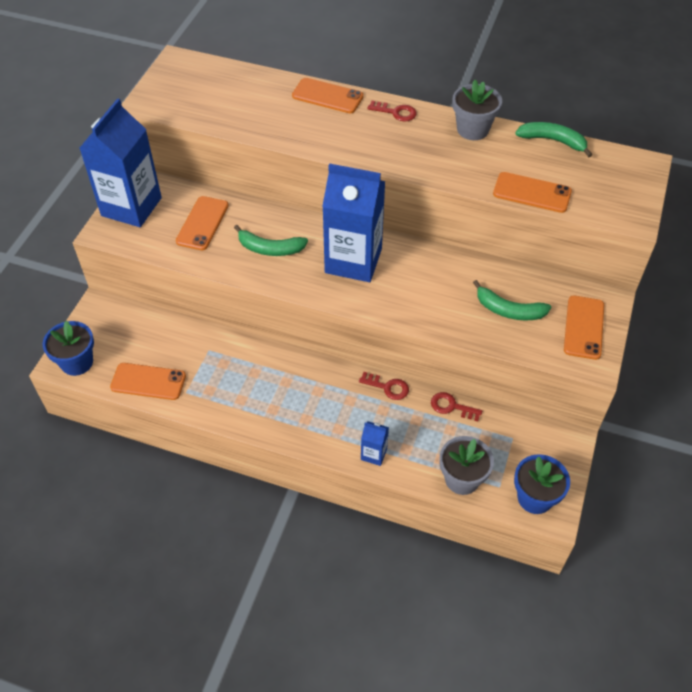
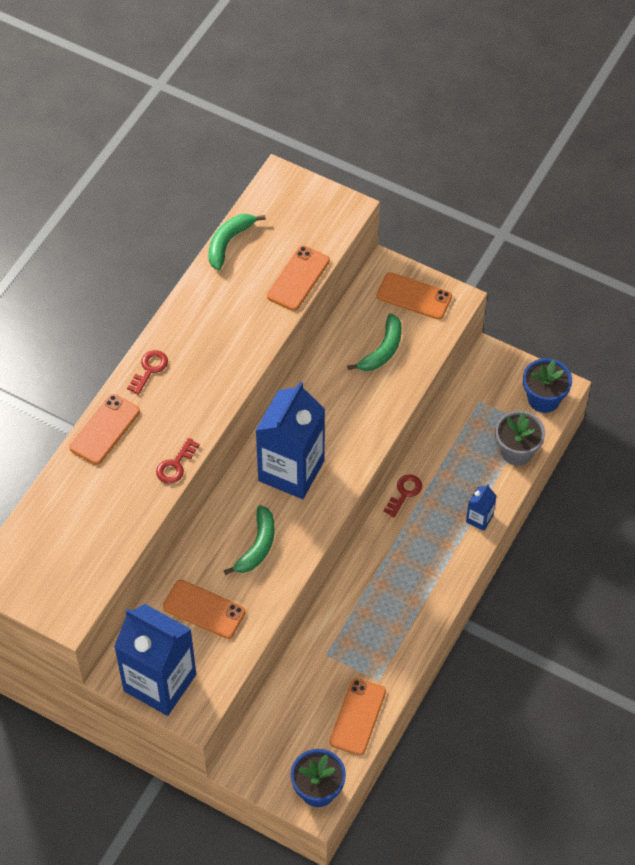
camera: 80 degrees left, 5 degrees up
(451, 406) = (437, 443): red key -> red key (175, 465)
(472, 129) = (194, 306): grey flower pot -> none

